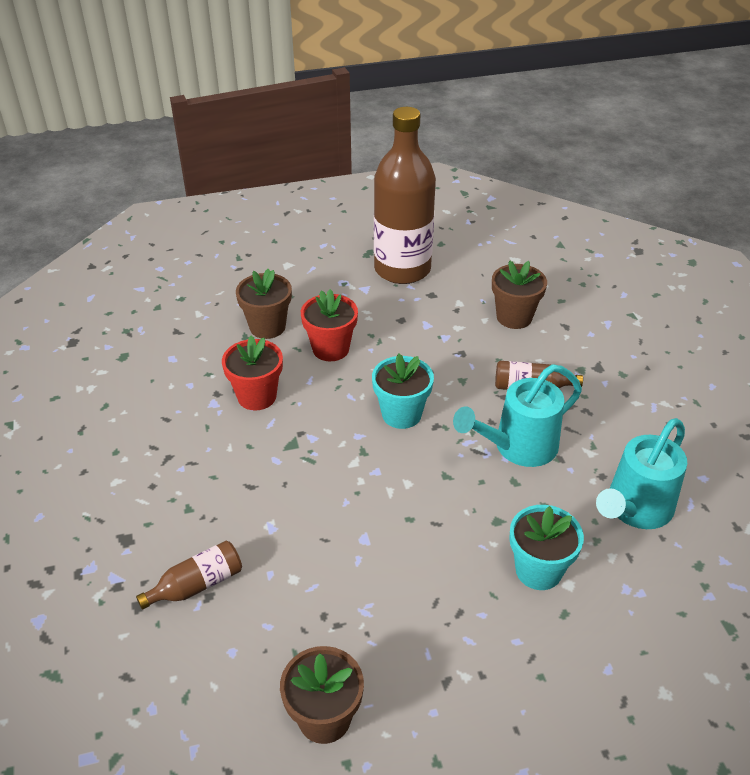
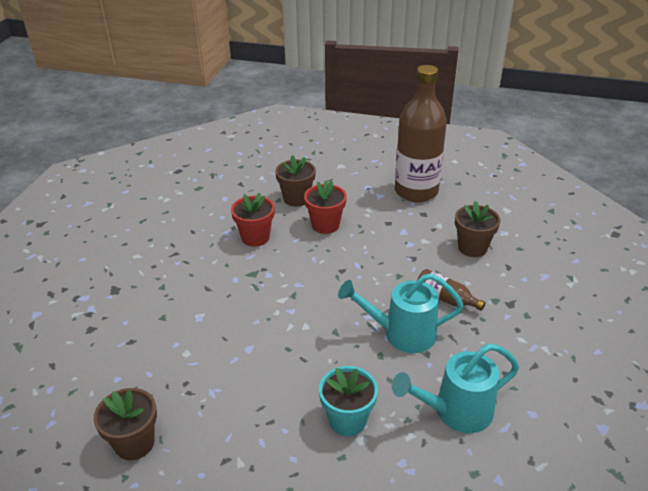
camera: 30 degrees right, 5 degrees down
(197, 585) = (130, 332): brown bottle -> none
(401, 414) = (338, 282): turquoise flower pot -> none

